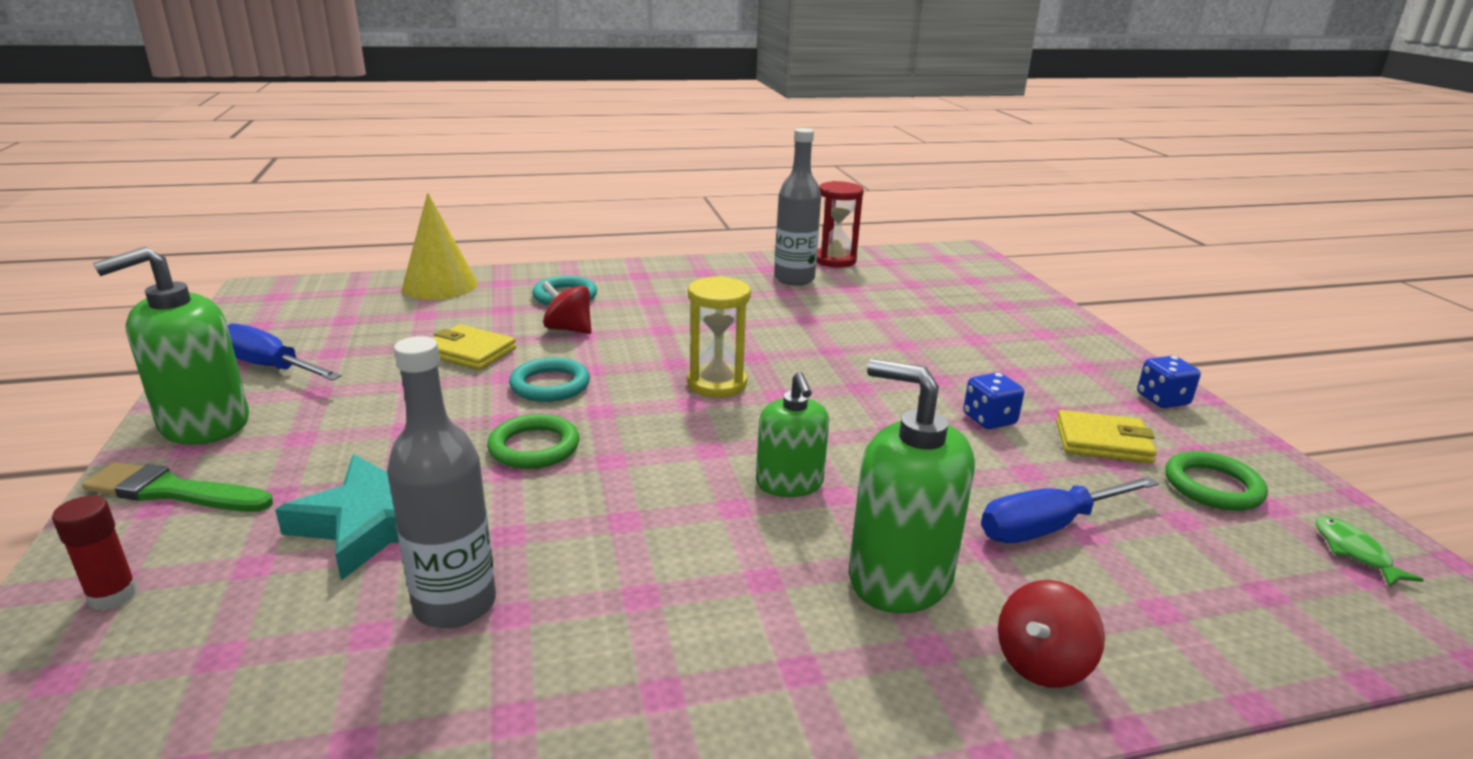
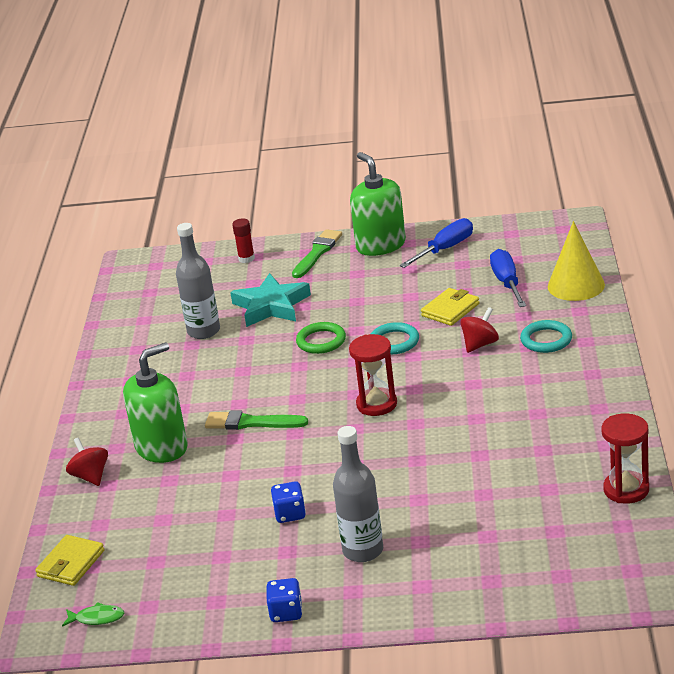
camera: 110 degrees right, 5 degrees up
(717, 384) = (376, 404): yellow hourglass -> red hourglass
(789, 483) = (251, 423): green soap dispenser -> green brush
(794, 279) = (574, 458): grey bottle -> grey bottle (363, 550)
(1049, 527) = (173, 506): blue screwdriver -> blue screwdriver (507, 283)
(1103, 442) = (243, 558): yellow wallet -> yellow wallet (71, 564)
(1212, 486) = (177, 588): green ring -> none

